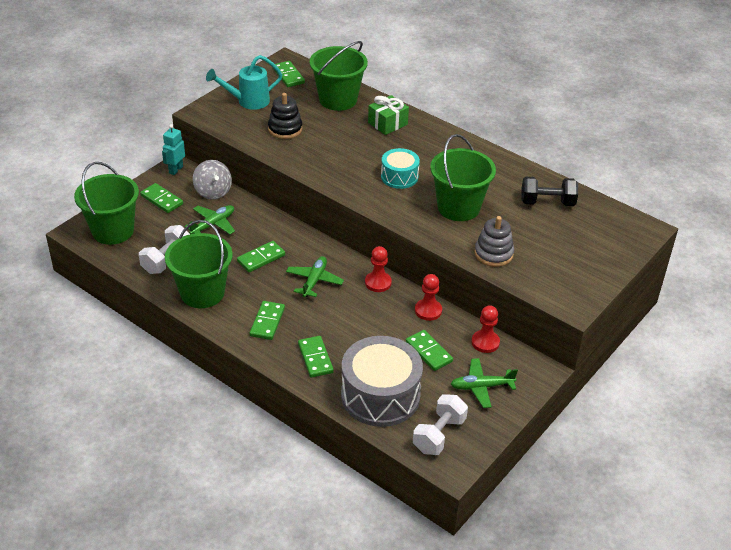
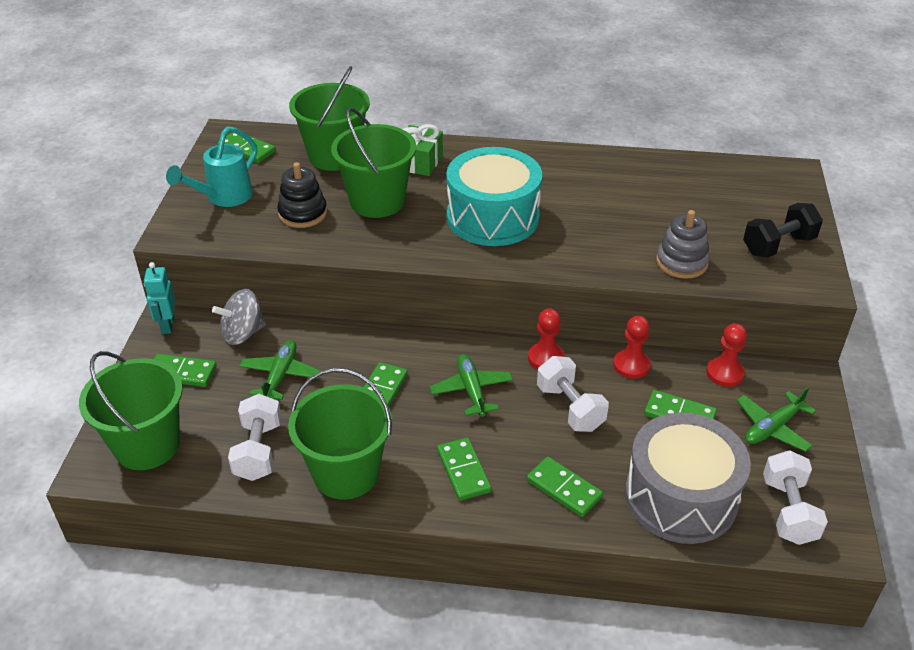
camera: 30 degrees left, 0 degrees up
(213, 192) = (243, 333): grey spinning top -> grey spinning top turned 120 degrees clockwise
(364, 317) = (570, 408): none -> white dumbbell
(399, 177) = (493, 217): turquoise drum -> turquoise drum, size x1.82
(458, 207) = (592, 226): green bucket -> green bucket (377, 201)
(547, 202) = (674, 183): black dumbbell -> black dumbbell (778, 245)

